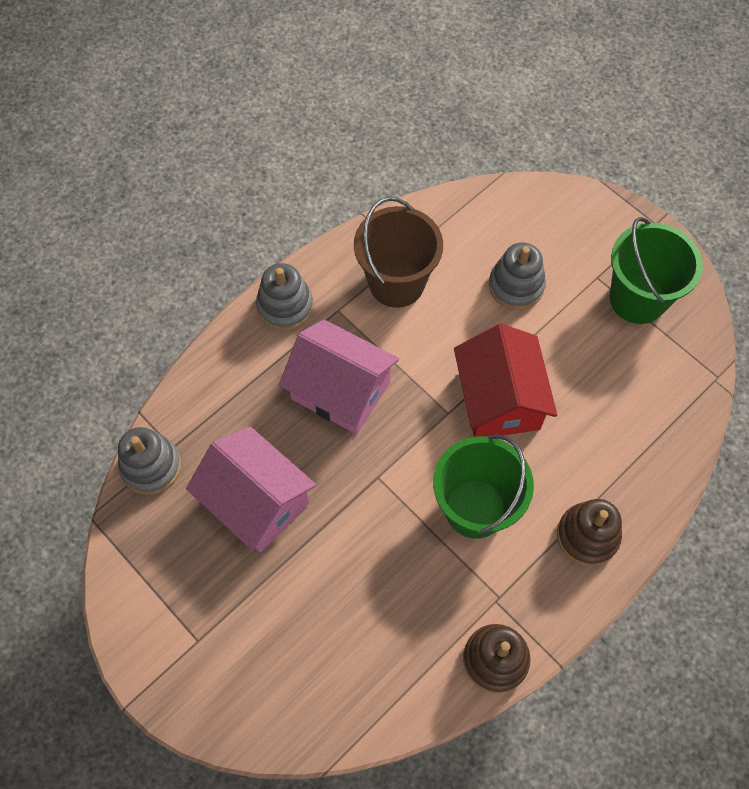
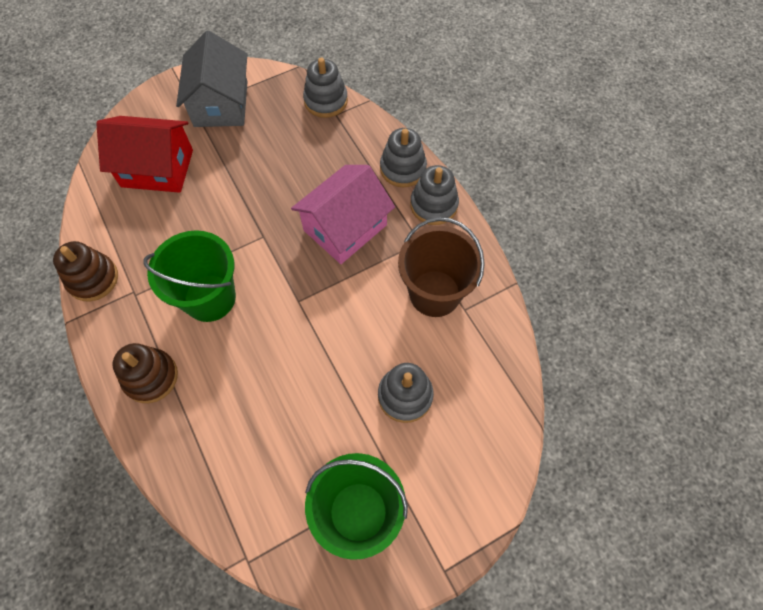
camera: 105 degrees right, 0 degrees up
(182, 604) = (221, 104): none -> grey house
(241, 349) = (403, 168): none -> grey stacking toy
(256, 501) = (275, 156): pink house -> none
(499, 399) = (296, 345): red house -> red house (157, 168)

